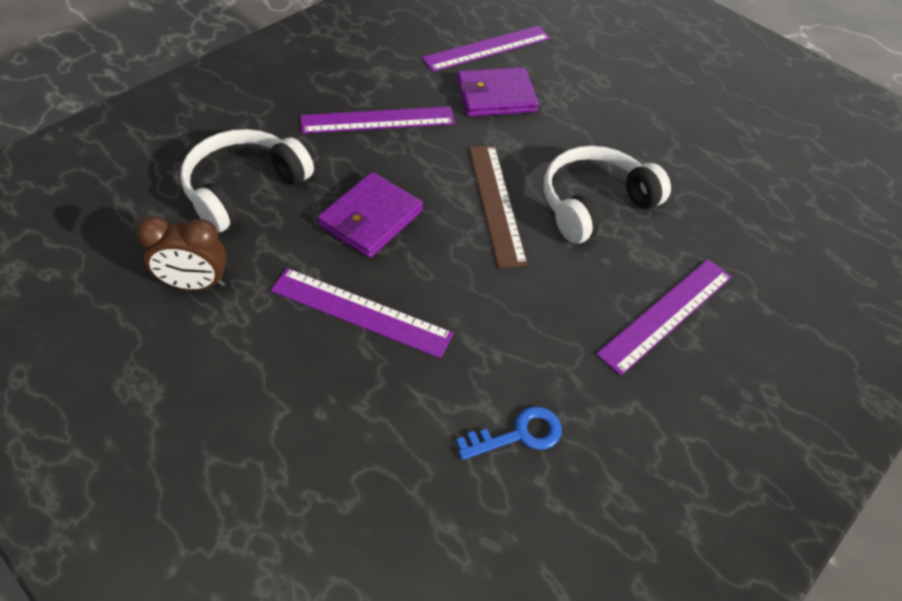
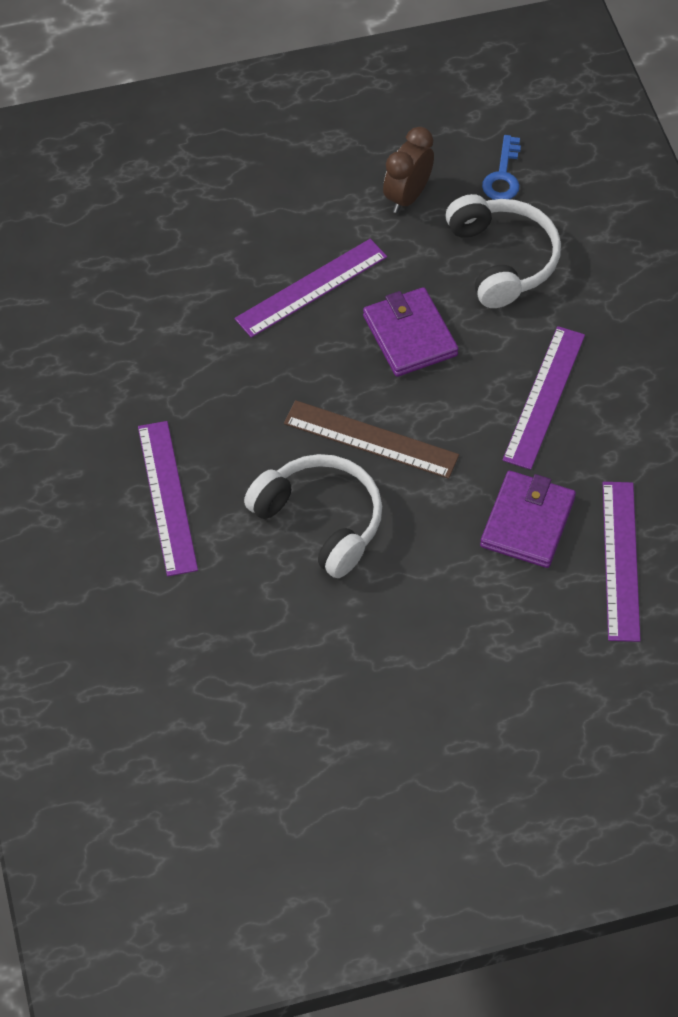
camera: 125 degrees right, 5 degrees up
(519, 434) = (140, 335): blue key -> blue key (503, 176)
(594, 204) = (320, 521): white headphones -> white headphones turned 45 degrees counterclockwise

